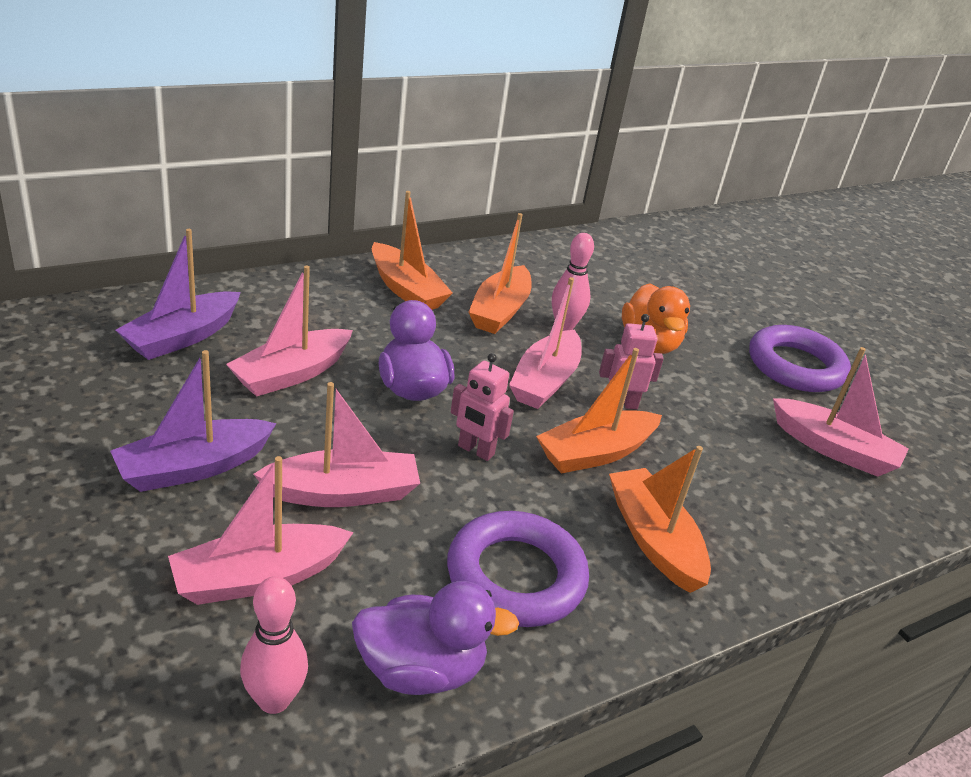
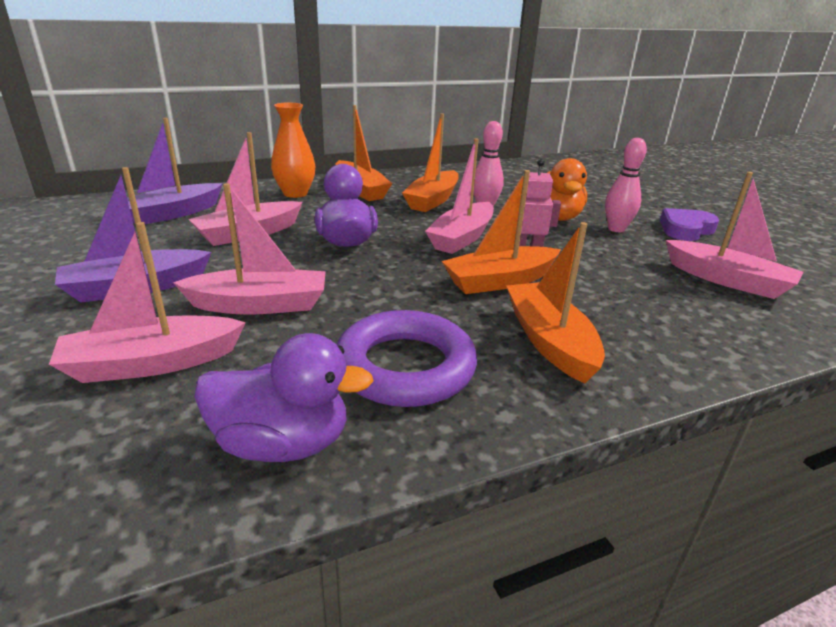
camera: 10 degrees right, 5 degrees down
(274, 700) = (114, 466): pink bowling pin -> pink bowling pin (616, 229)
(325, 297) = (295, 193): none -> orange vase
(475, 450) = (390, 279): pink robot -> none
(795, 366) = (685, 229): purple ring -> purple heart

